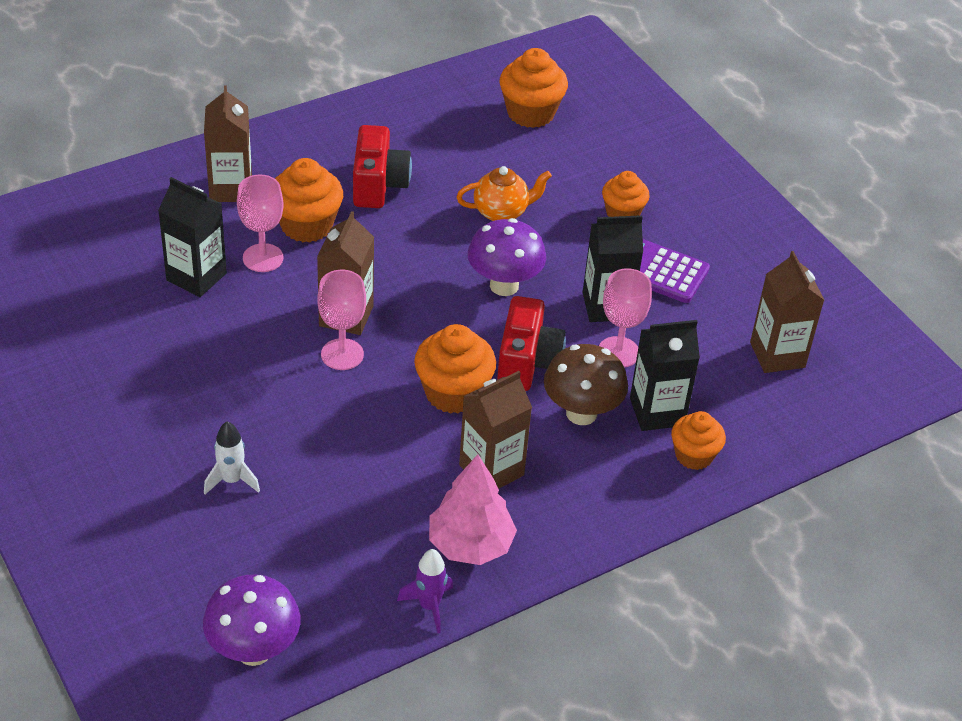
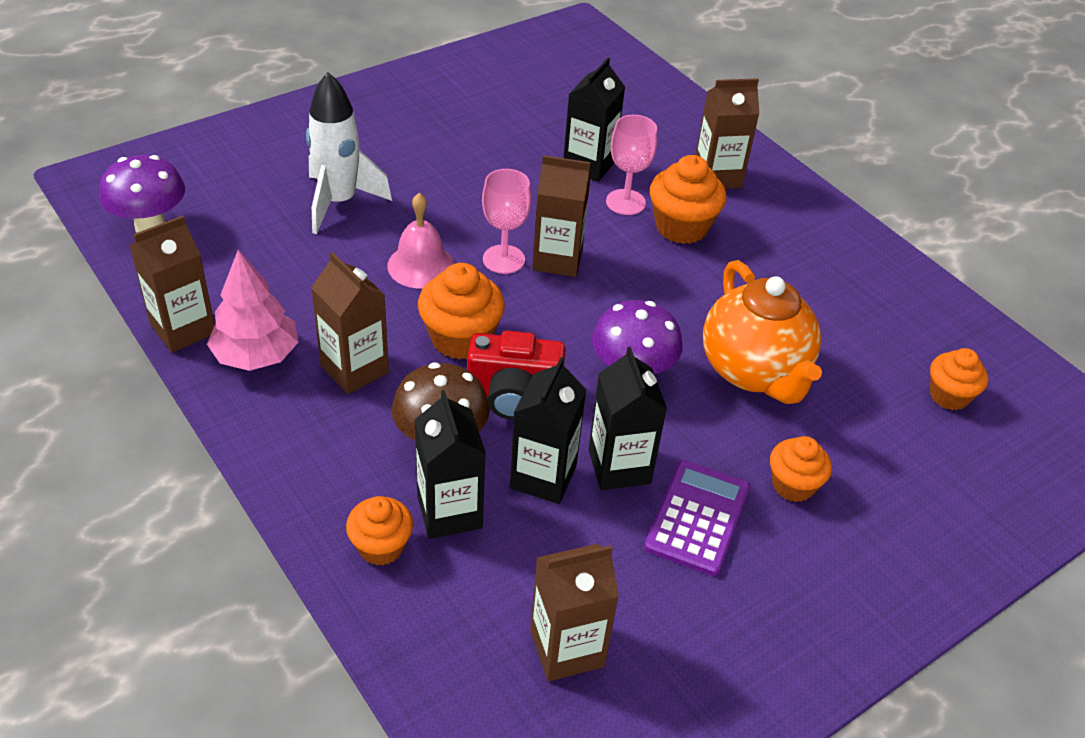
camera: 85 degrees right, 0 degrees up
(232, 480) = (339, 202): white rocket -> white rocket, size x1.89
(345, 416) = (421, 265): none -> pink bell
(378, 185) = (762, 273): red camera -> none
(429, 606) = (183, 329): purple rocket -> brown carton
(502, 212) = (754, 372): orange teapot -> orange teapot, size x1.75
(530, 113) = (949, 396): orange cupcake -> orange cupcake, size x0.65
(618, 352) = (543, 477): pink goblet -> black carton

